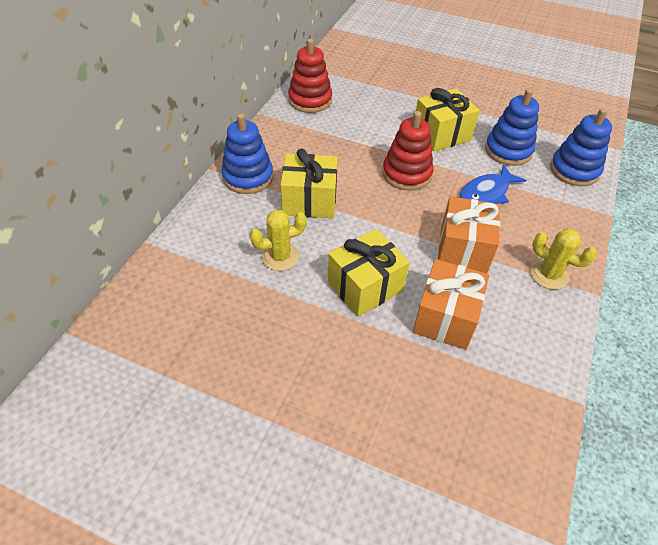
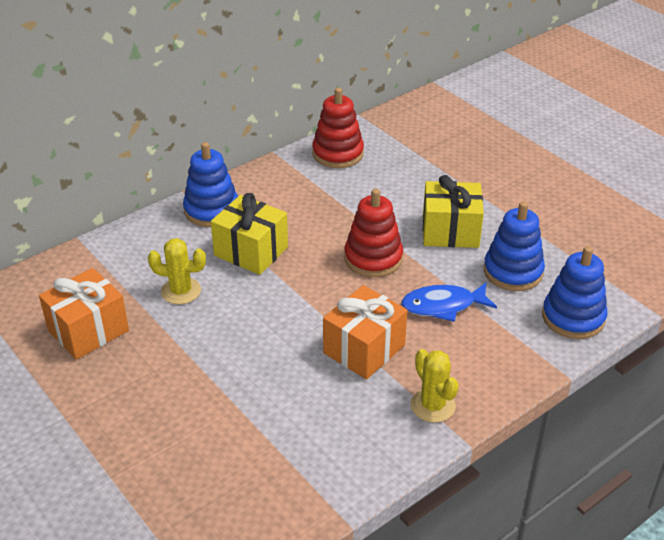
camera: 30 degrees right, 10 degrees down
(365, 286) = (236, 345): yellow gift -> none
(445, 317) = (287, 400): orange gift -> orange gift (88, 330)

